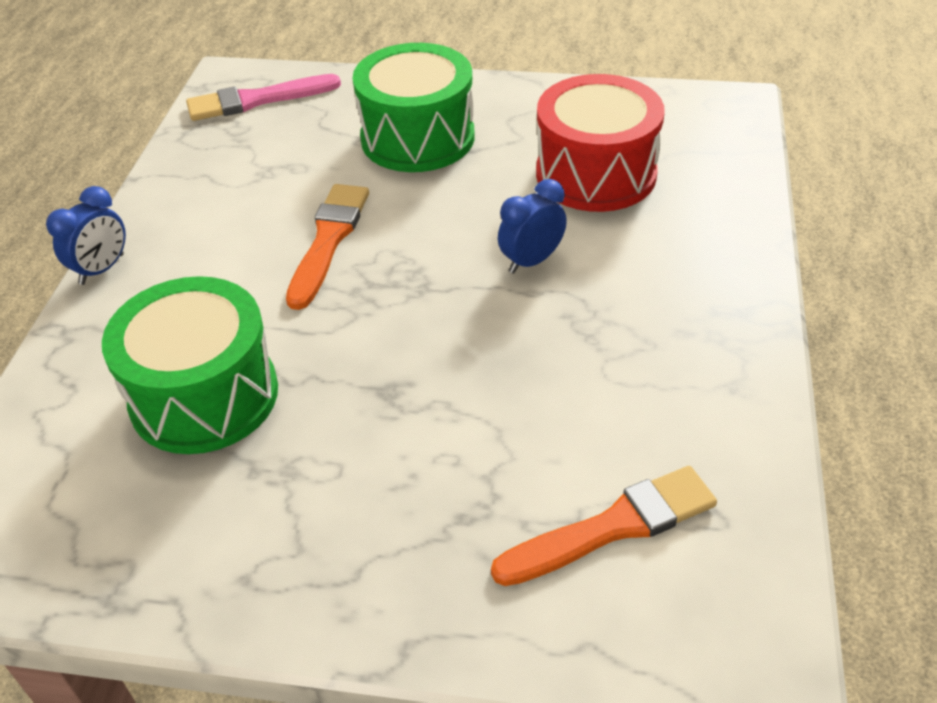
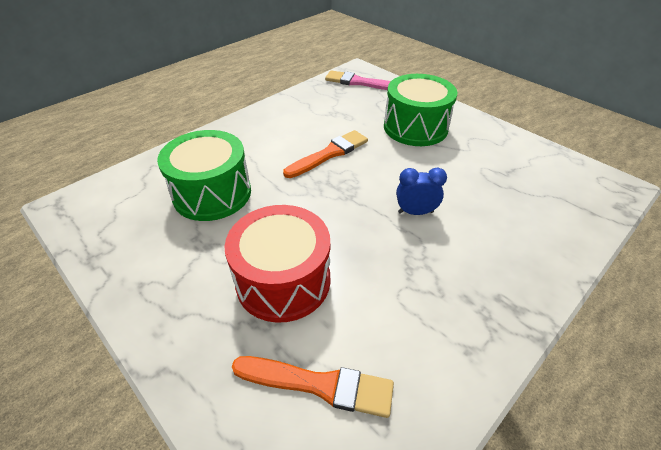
camera: 35 degrees right, 0 degrees up
(102, 269) = (232, 122): blue clock -> none
(596, 174) = (493, 185): red drum -> red drum (283, 280)

